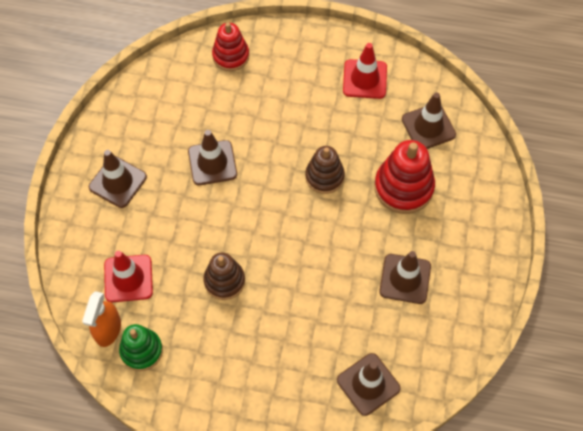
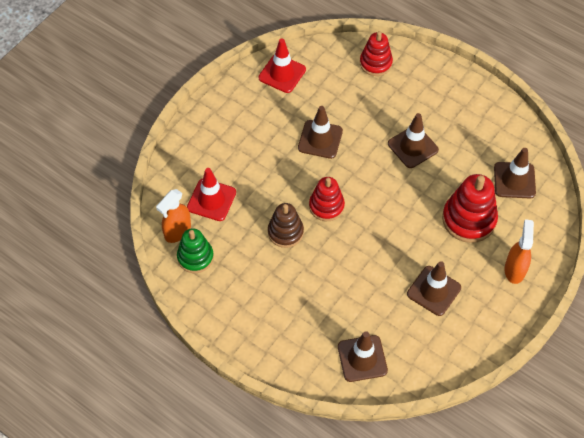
camera: 25 degrees right, 5 degrees down
(118, 182) = (238, 125): brown traffic cone -> brown traffic cone (412, 147)
(253, 234) = (326, 206): none -> red stacking toy
(324, 176) = (406, 185): brown stacking toy -> none
(365, 79) = (478, 122): red traffic cone -> red traffic cone (282, 73)
(472, 221) = (514, 269): none -> orange spray bottle

